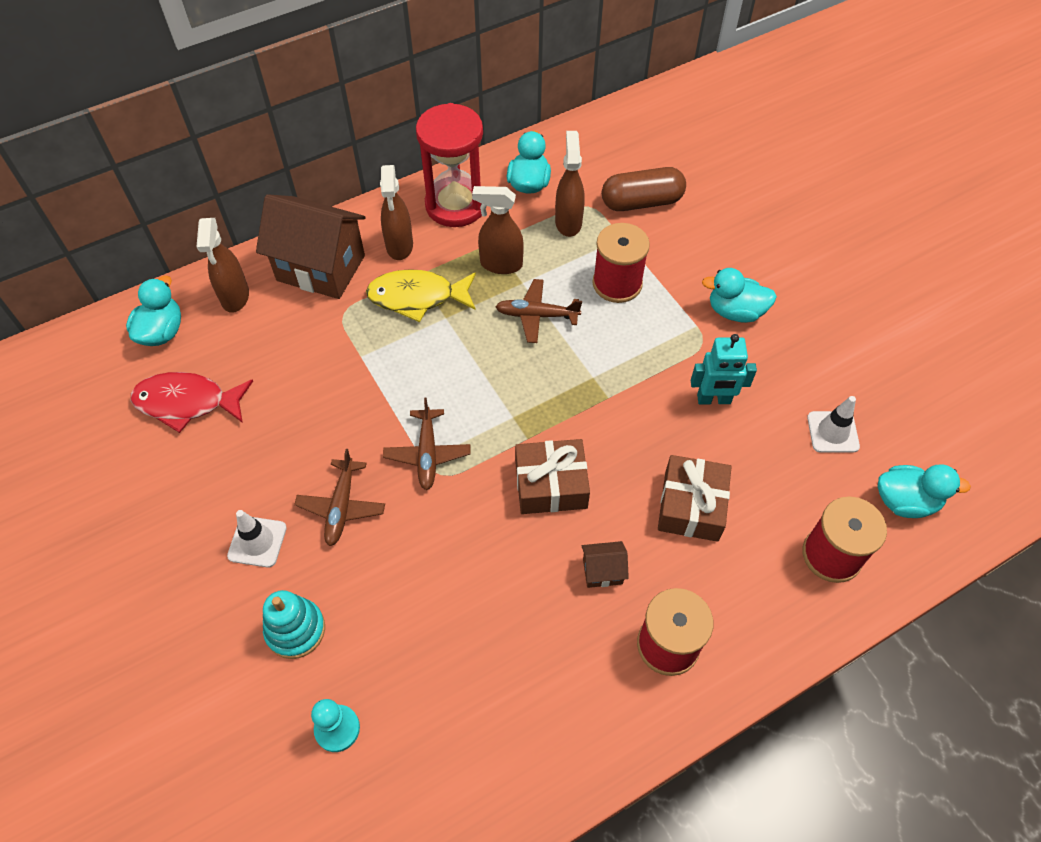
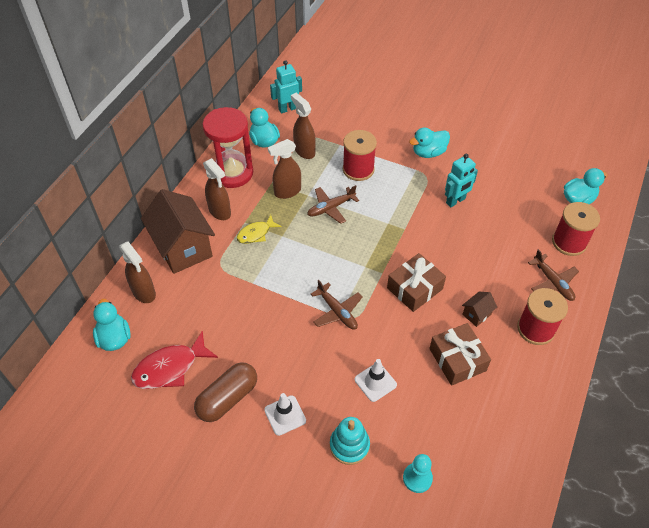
camera: 35 degrees left, 5 degrees down
(321, 268) = (183, 248): brown house -> brown house turned 75 degrees clockwise
(341, 507) = (315, 367): brown plane -> brown plane (553, 282)
(417, 297) = (256, 234): yellow fish -> yellow fish, size x0.62
(595, 155) = (287, 109): none -> turquoise robot
(641, 202) = (334, 121): brown capsule -> brown capsule (227, 398)
(691, 506) = (489, 258): brown gift -> brown gift (457, 359)
(832, 432) = (521, 186): white traffic cone -> white traffic cone (375, 382)

